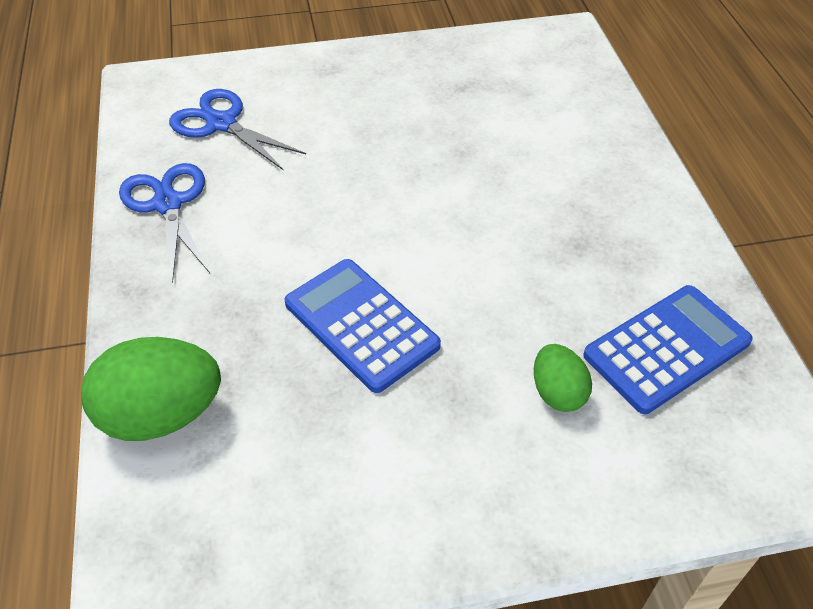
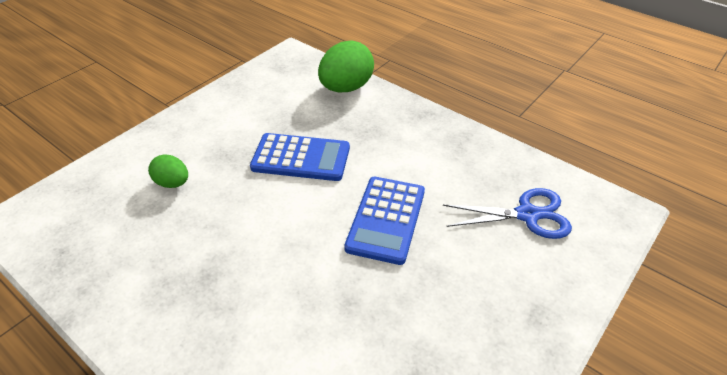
camera: 140 degrees right, 5 degrees down
(167, 204) = (473, 153): blue scissors -> none
(666, 348) = (116, 239): blue calculator -> blue calculator (386, 219)

